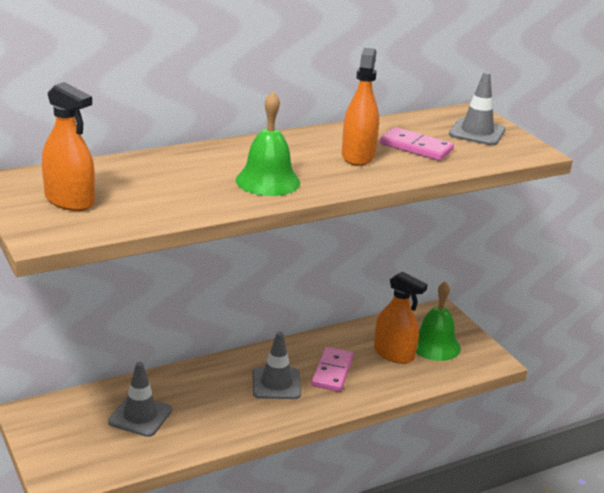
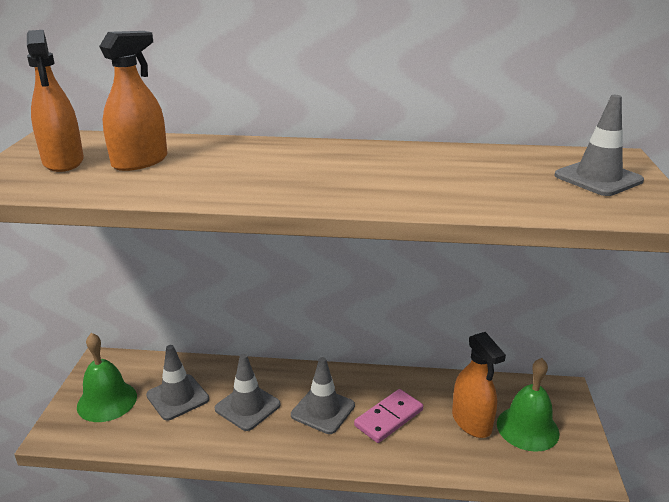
camera: 35 degrees right, 0 degrees up
(211, 402) = (247, 407): none -> grey traffic cone
(268, 181) = (268, 181): green bell -> green bell (107, 401)
(358, 156) = (407, 176): orange spray bottle -> orange spray bottle (140, 161)
(416, 147) = (492, 180): pink domino -> none

